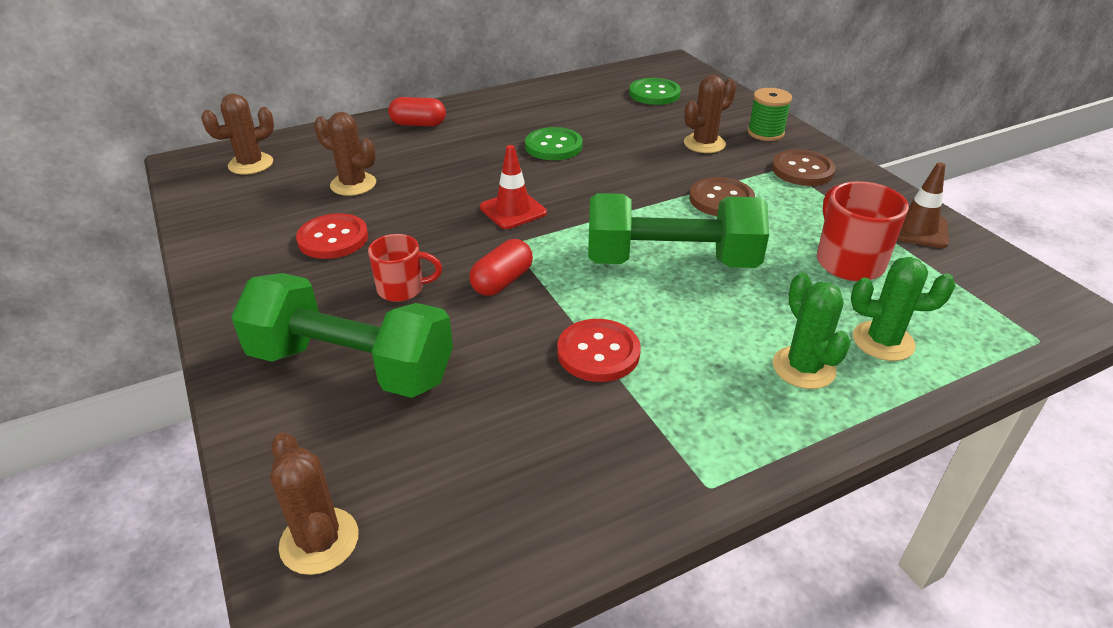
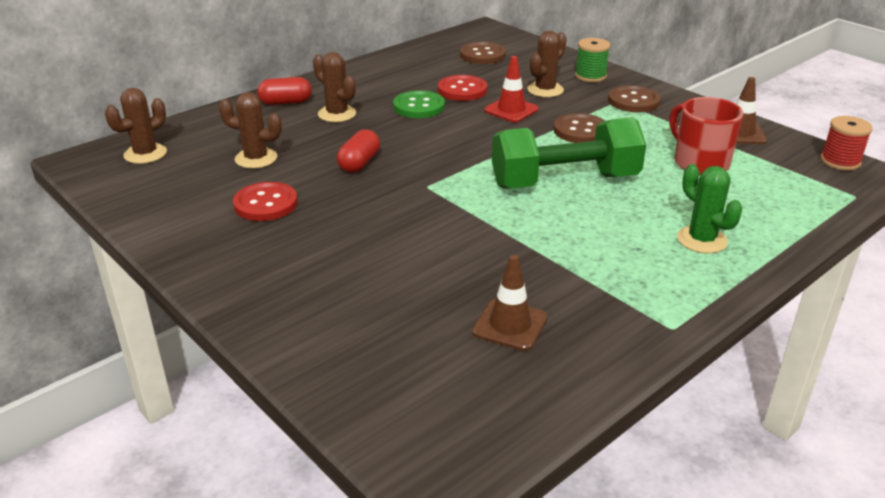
camera: 15 degrees left, 5 degrees down
(319, 541) = (397, 418): brown cactus -> brown cactus (337, 114)
(351, 366) = (345, 296): green dumbbell -> none
(402, 289) = (353, 233): red mug -> none
(502, 281) = (435, 215): red capsule -> red capsule (359, 163)
(512, 441) = (510, 325): none -> brown traffic cone
(513, 210) = (413, 161): red traffic cone -> red traffic cone (511, 110)
(598, 352) = (542, 254): red button -> red button (462, 90)
(654, 94) = (482, 55): green button -> brown button
(883, 341) = (749, 213): green cactus -> none
(1037, 287) = (840, 161): none -> red spool

